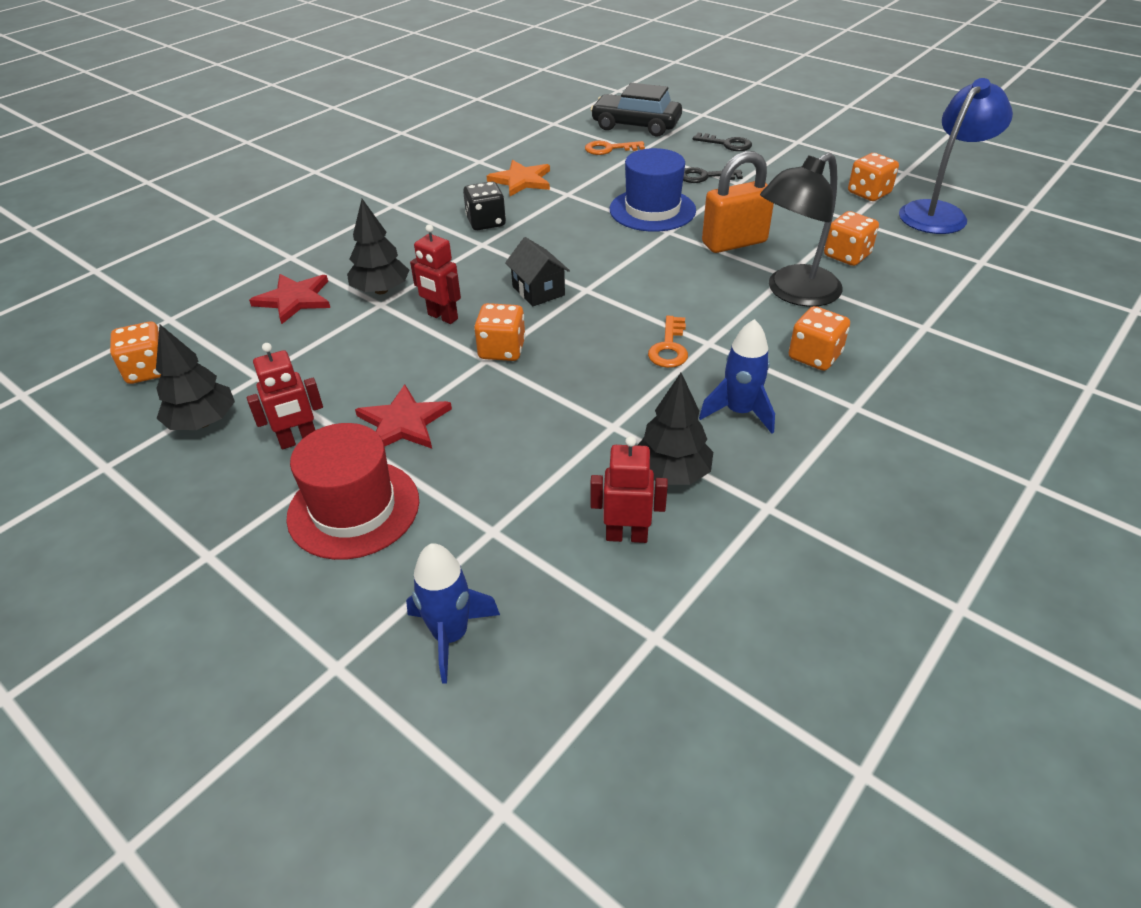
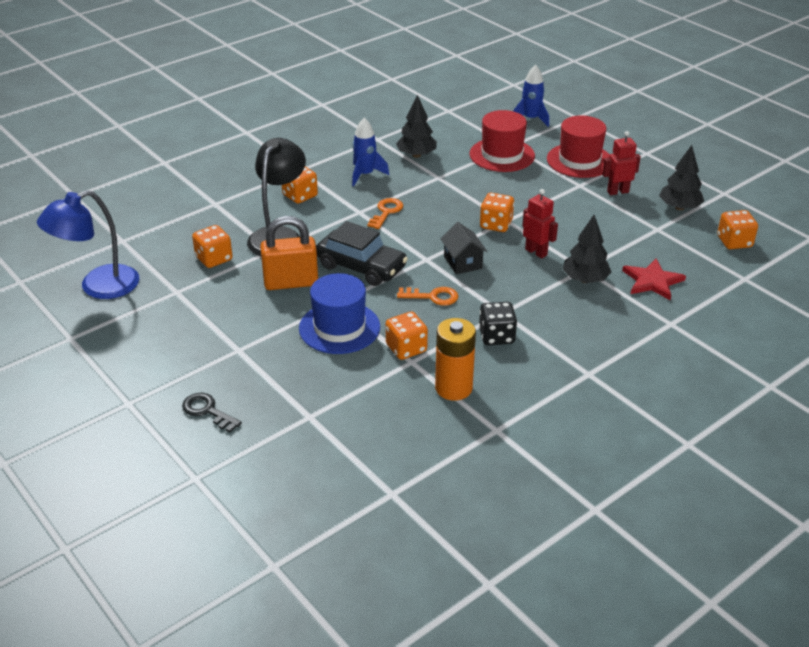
camera: 170 degrees left, 5 degrees down
(403, 423) = (558, 193): red star -> none
(507, 500) = (502, 155): none -> red hat
(521, 180) = (453, 388): orange star -> orange battery
(609, 149) = (342, 426): orange key -> orange key (432, 297)
(626, 535) = (448, 137): red robot -> none
(636, 125) = (290, 468): black car -> black car (361, 266)
(704, 177) = (265, 363): black key -> none
(793, 293) = (279, 236): black lamp -> black lamp turned 45 degrees counterclockwise
(869, 193) = (132, 317): orange dice -> orange dice (406, 348)

